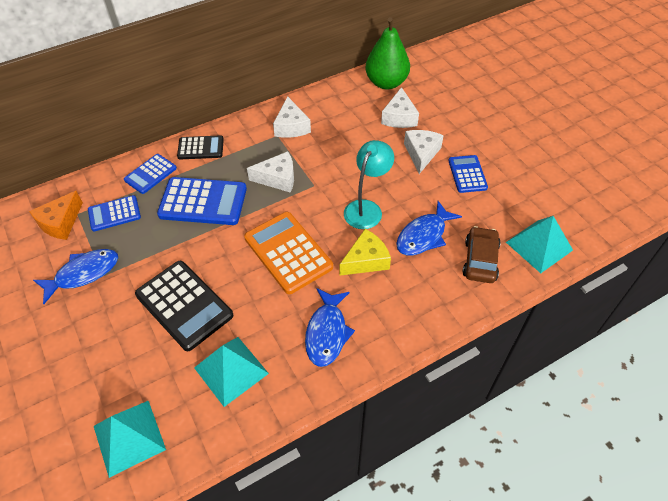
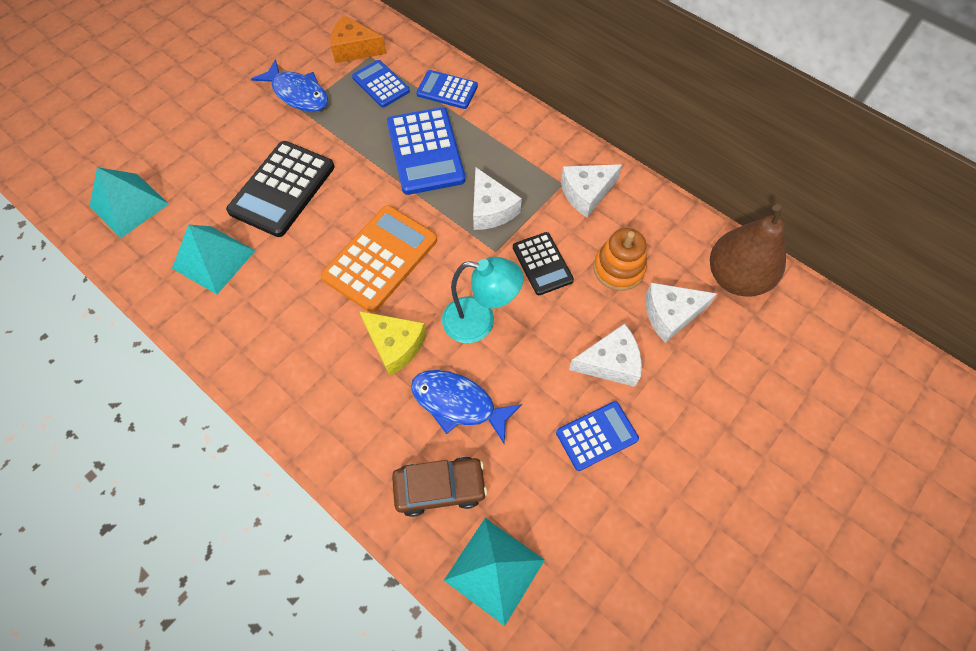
camera: 70 degrees right, 10 degrees up
(200, 148) = (506, 118): black calculator -> black calculator (542, 264)
(327, 333) = (279, 334): blue fish -> none
(357, 129) = (618, 269): none -> orange stacking toy
(386, 83) = (735, 277): green pear -> brown pear

